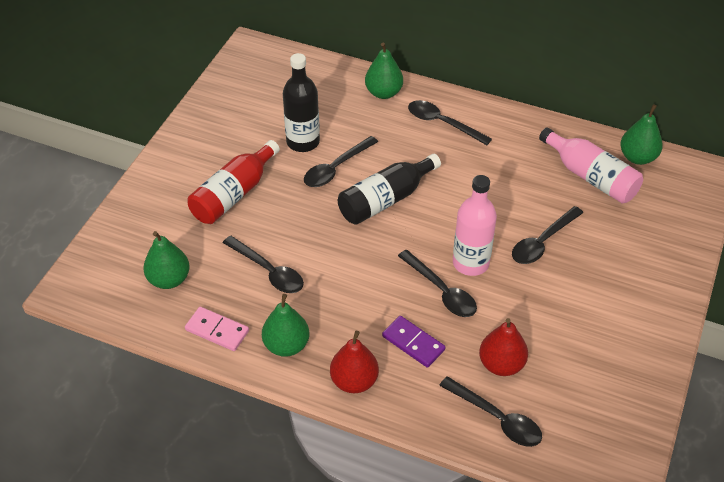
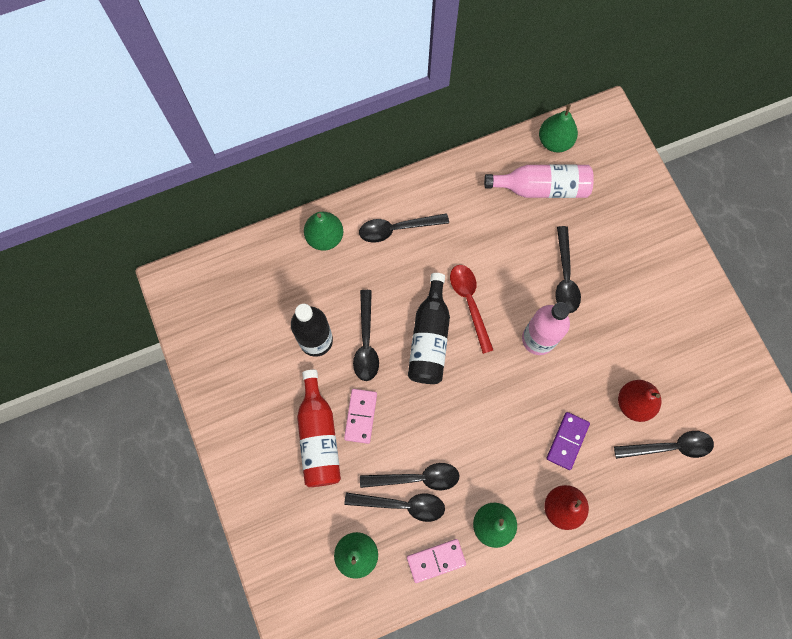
camera: 45 degrees left, 25 degrees up
(277, 205) = (360, 416): none -> pink domino
(413, 343) = (567, 441): purple domino -> purple domino turned 60 degrees counterclockwise
(441, 291) = (543, 381): black spoon -> black spoon (402, 505)
(443, 202) = (469, 302): none -> red spoon

